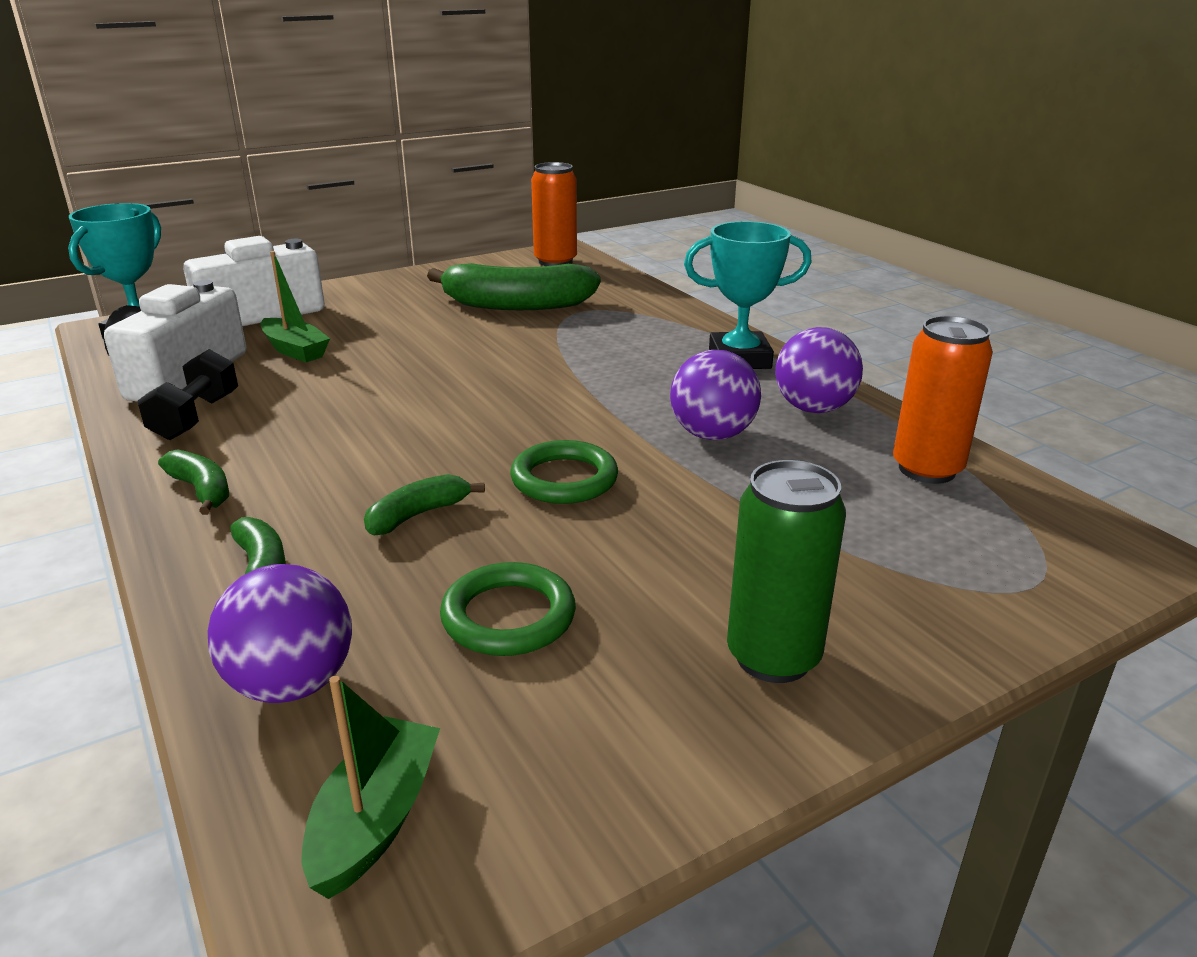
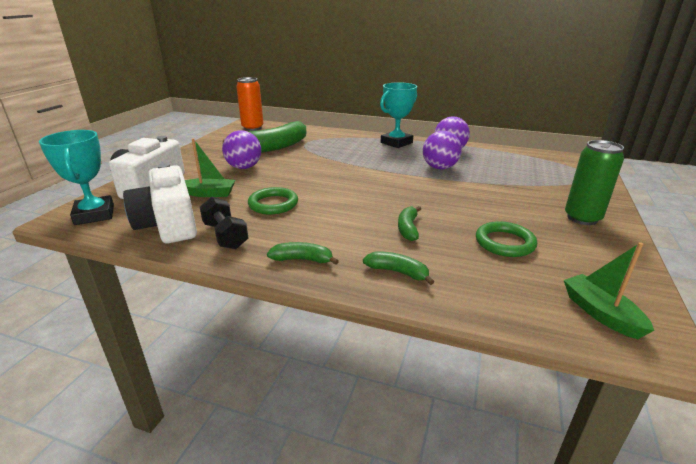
camera: 40 degrees left, 0 degrees up
(292, 684) = (494, 297): purple ball -> purple ball (244, 167)
(564, 479) = (427, 197): green ring -> green ring (273, 204)
(927, 469) = (511, 157): orange can -> none

